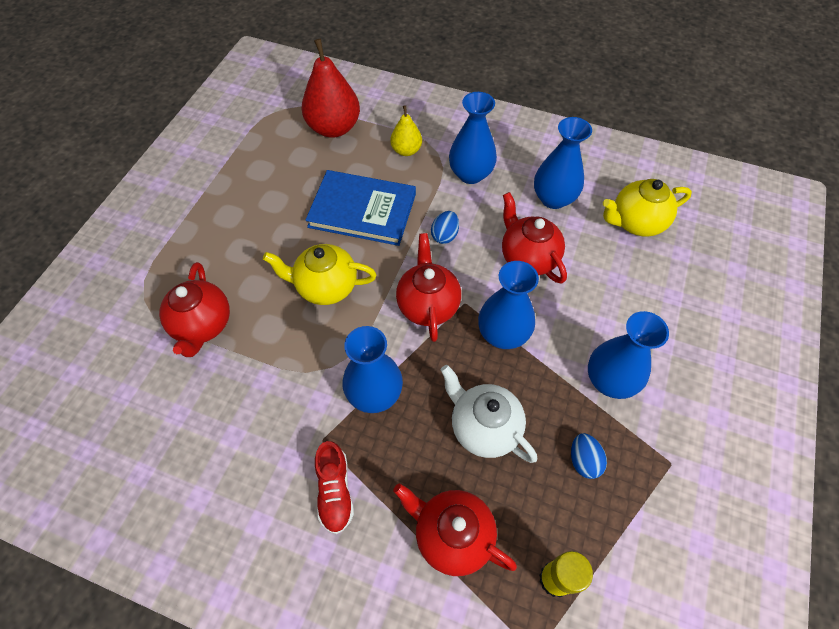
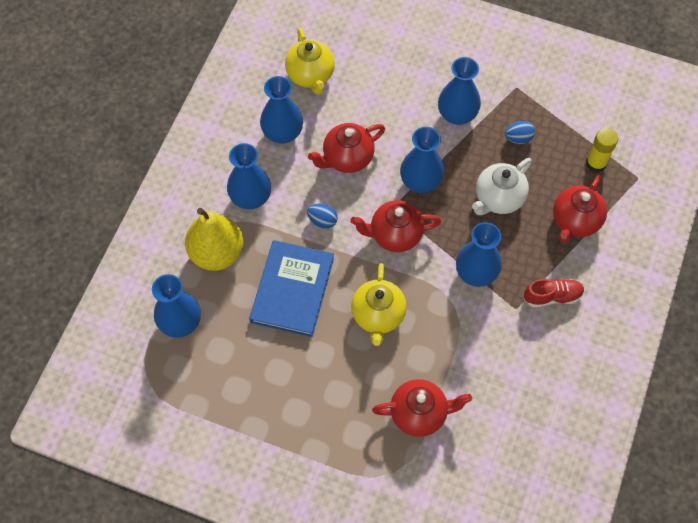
camera: 90 degrees left, 5 degrees up
(334, 128) = (180, 322): red pear -> blue vase
(406, 150) = (217, 253): yellow pear -> yellow pear, size x1.82

